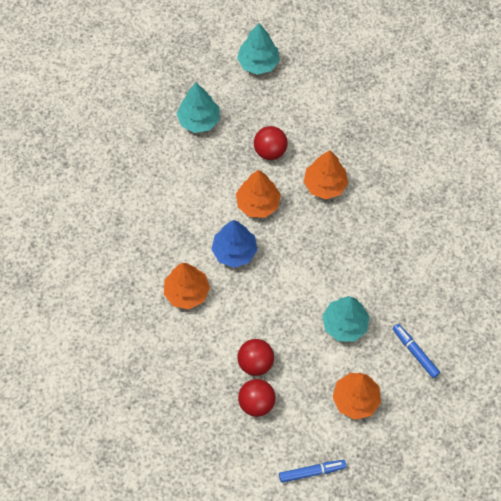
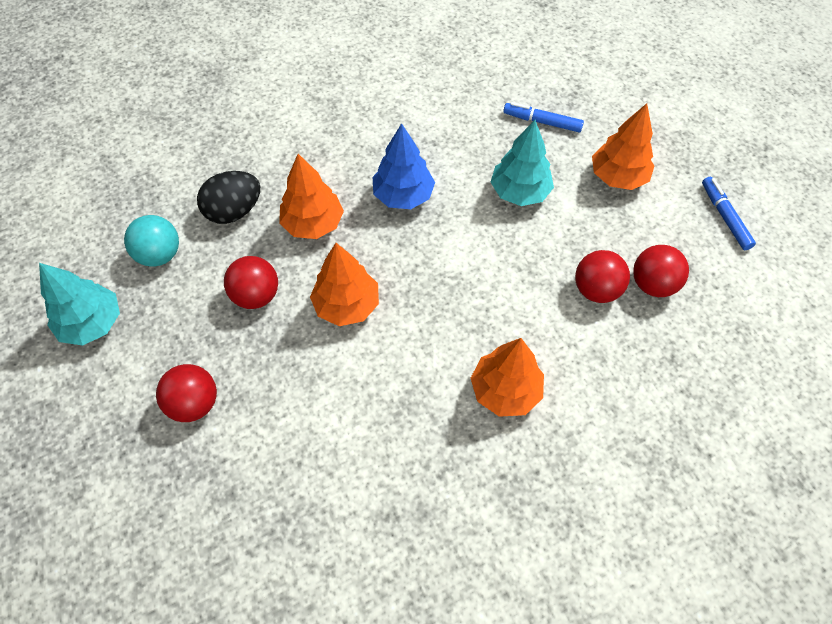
camera: 95 degrees left, 5 degrees down
(199, 120) = (194, 403): turquoise tree -> red ball
(234, 251) = (429, 330): blue tree -> blue tree (403, 195)
(306, 95) = (160, 254): none -> turquoise ball
(339, 136) = (234, 211): none -> black egg
(415, 352) = (542, 122): blue marker -> blue marker turned 60 degrees clockwise

